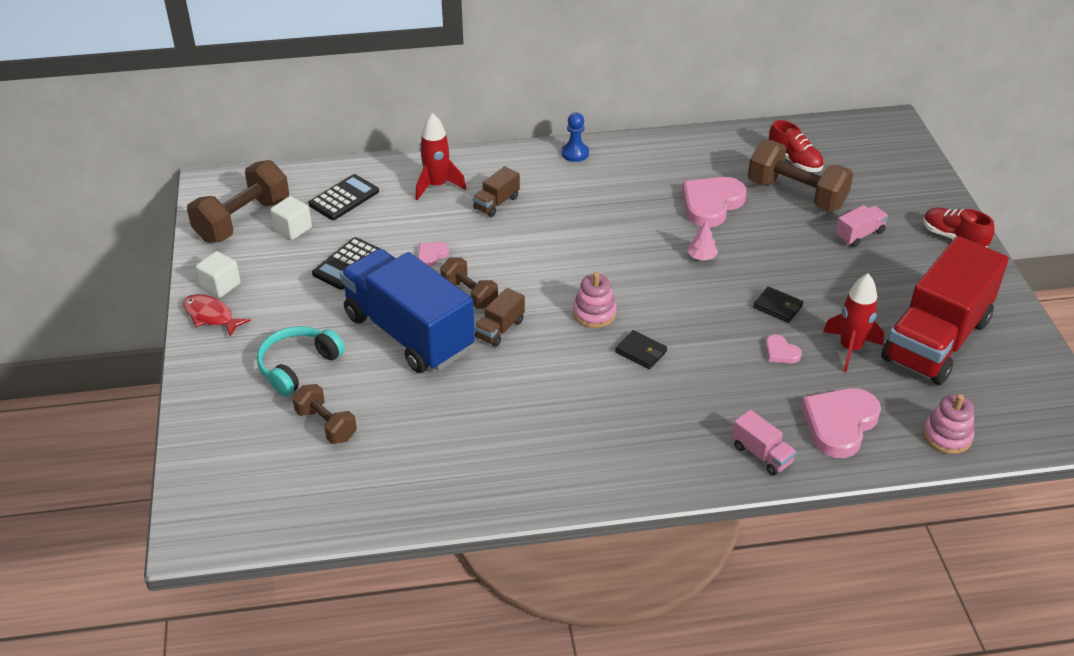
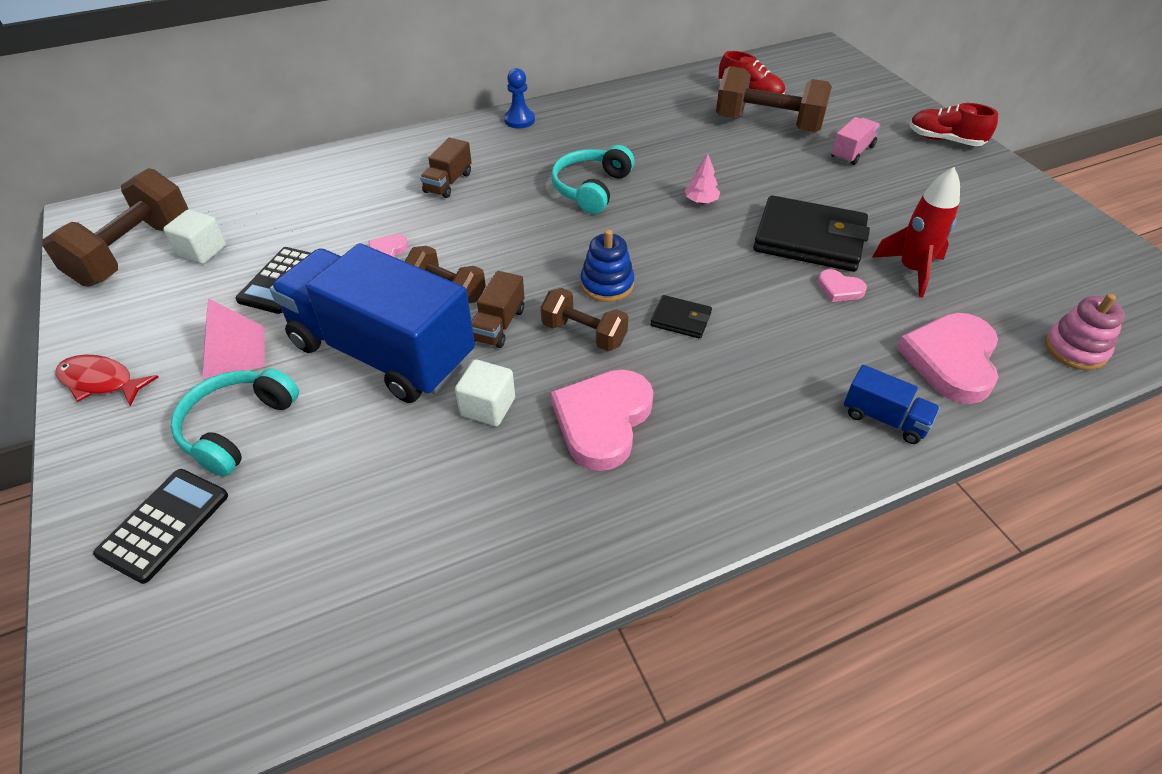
camera: 15 degrees left, 5 degrees up
(220, 285) = (111, 338): white cube -> white cube (487, 407)
(304, 312) = (234, 351): none -> pink pyramid
(326, 425) = (294, 506): brown dumbbell -> brown dumbbell (584, 334)
(344, 198) = (262, 206): black calculator -> black calculator (164, 525)
(437, 186) = (373, 175): red rocket -> none
(594, 313) = (607, 284): pink stacking toy -> blue stacking toy
(613, 229) = (591, 188): none -> turquoise headphones
(711, 204) = (686, 147): pink heart -> pink heart (602, 421)
(761, 454) = (884, 419): pink truck -> blue truck
(777, 307) = (809, 239): black wallet -> black wallet, size x2.12
(936, 340) = (993, 244): red truck -> none

